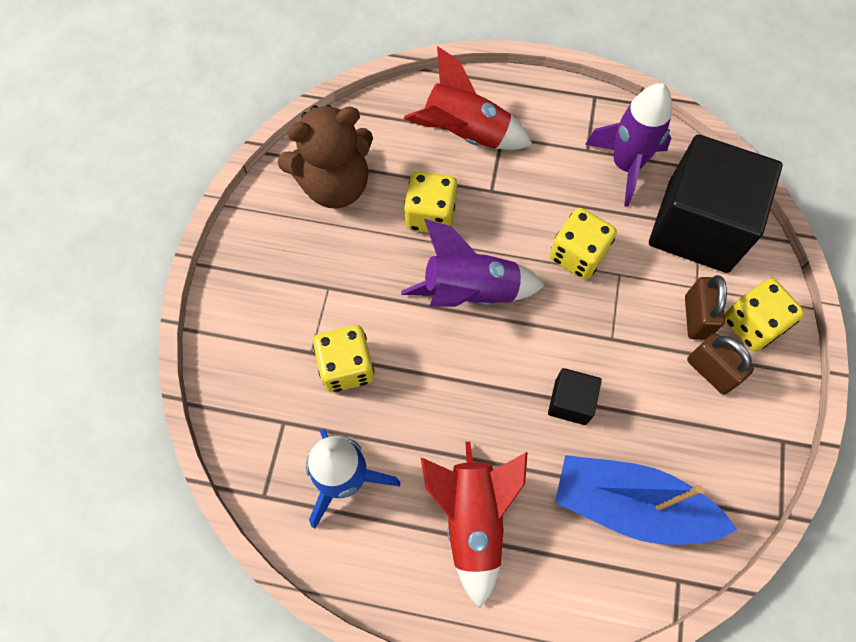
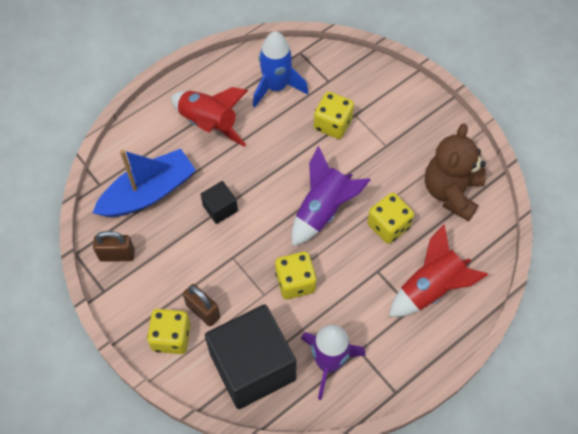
camera: 130 degrees right, 5 degrees down
(710, 371) = (169, 290): brown padlock -> brown padlock (117, 255)

